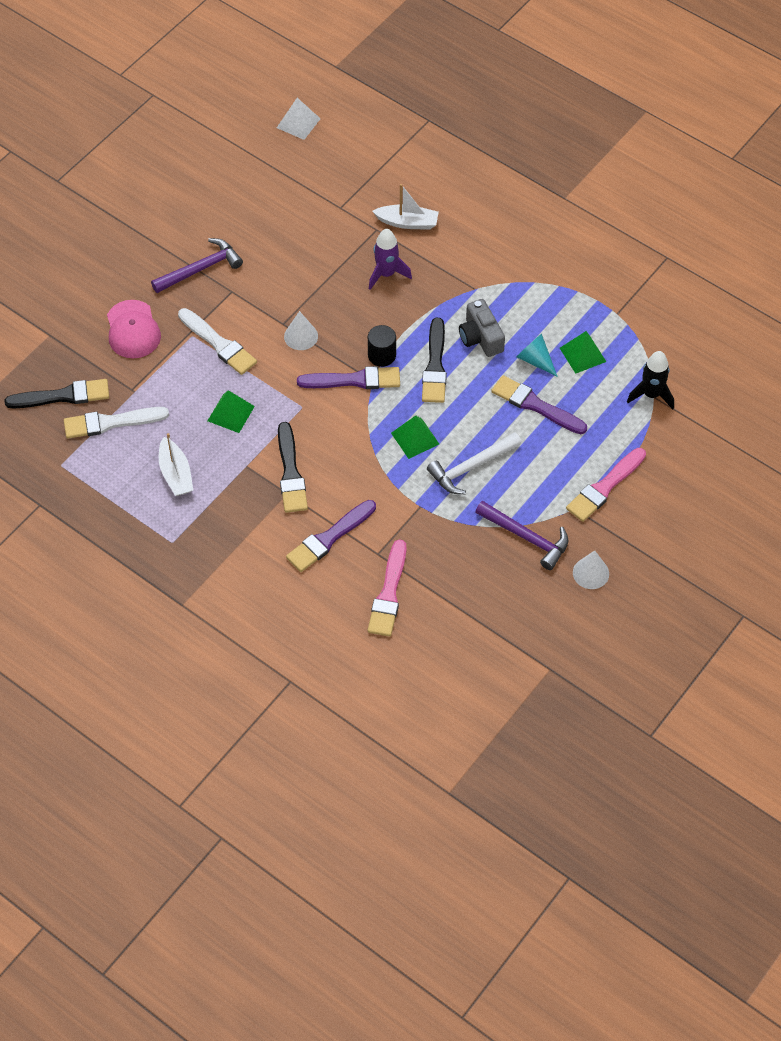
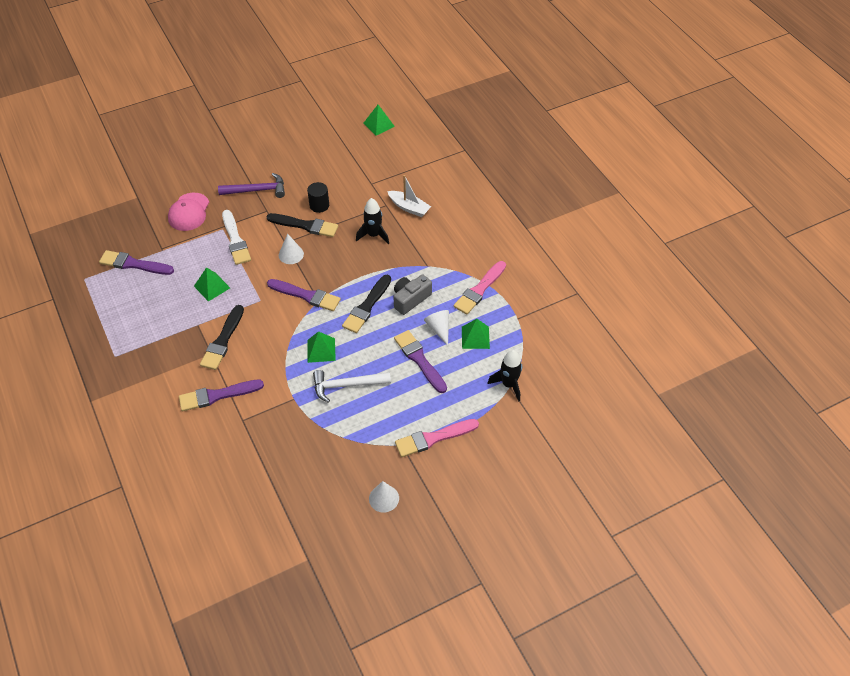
camera: 25 degrees right, 5 degrees down
(63, 396) = (117, 237): black brush -> black brush (305, 225)
(111, 422) = (133, 264): white brush -> purple brush
(176, 474) = (149, 312): white boat -> none
(298, 123) = (379, 124): white pyramid -> green pyramid
(382, 355) = (335, 286): black cylinder -> black cylinder (319, 205)
(386, 274) = (373, 235): purple rocket -> black rocket
(388, 593) = (230, 452): pink brush -> pink brush (479, 290)
(480, 337) = (410, 299): grey camera -> grey camera turned 45 degrees clockwise
(526, 538) = (353, 452): purple hammer -> none
(535, 360) = (439, 328): turquoise cone -> white cone

